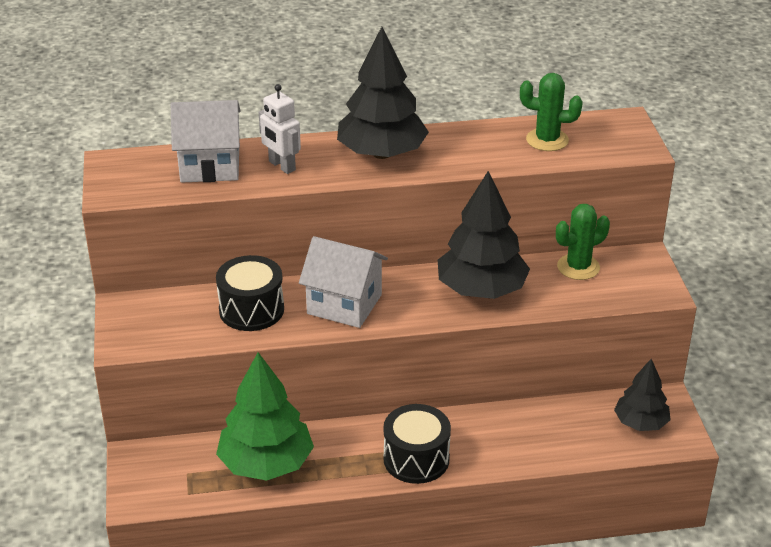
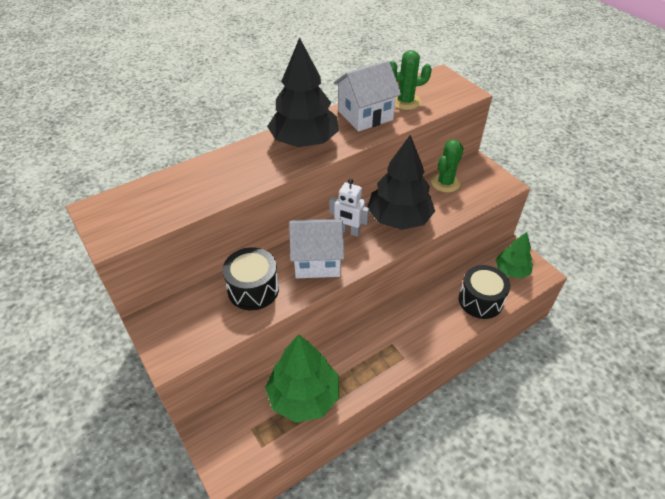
camera: 25 degrees left, 10 degrees up
(210, 166) = (181, 188): white house -> white house (365, 115)
(281, 166) = (237, 172): white robot -> white robot (348, 231)
(416, 459) = (400, 350): black drum -> black drum (480, 300)
(641, 423) = (511, 270): black tree -> green tree

